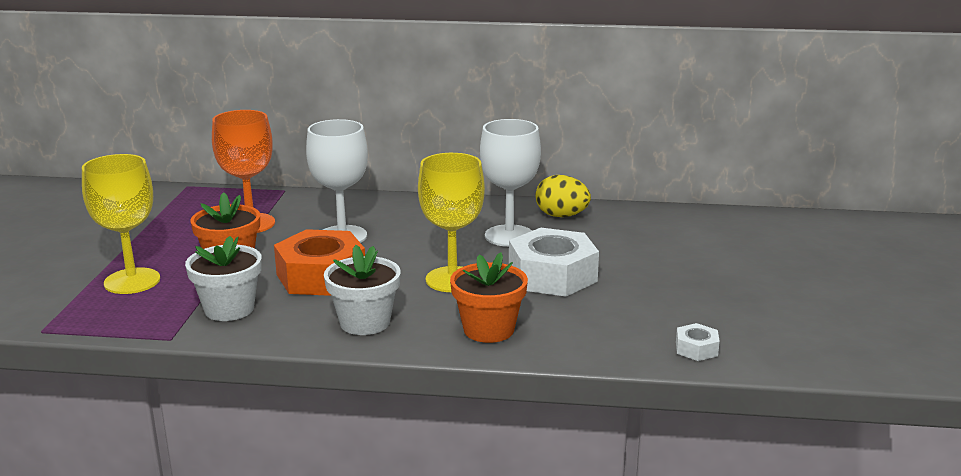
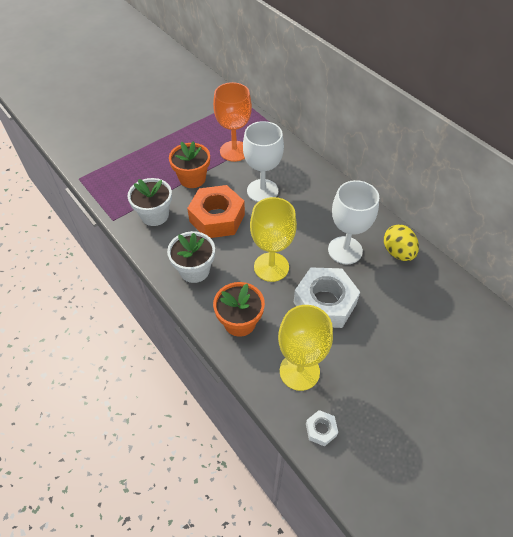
camera: 45 degrees right, 30 degrees up
(132, 281) = (142, 165): yellow goblet -> yellow goblet (299, 371)

